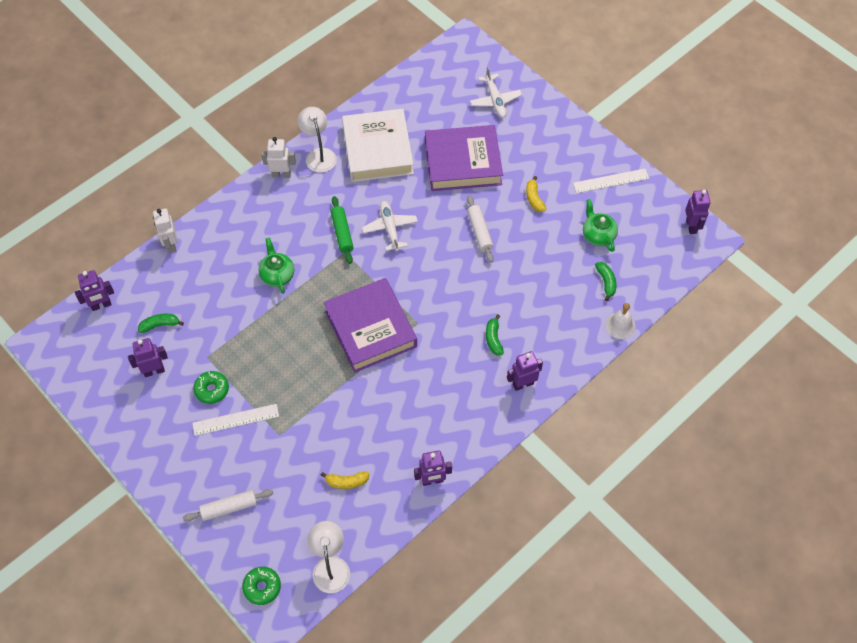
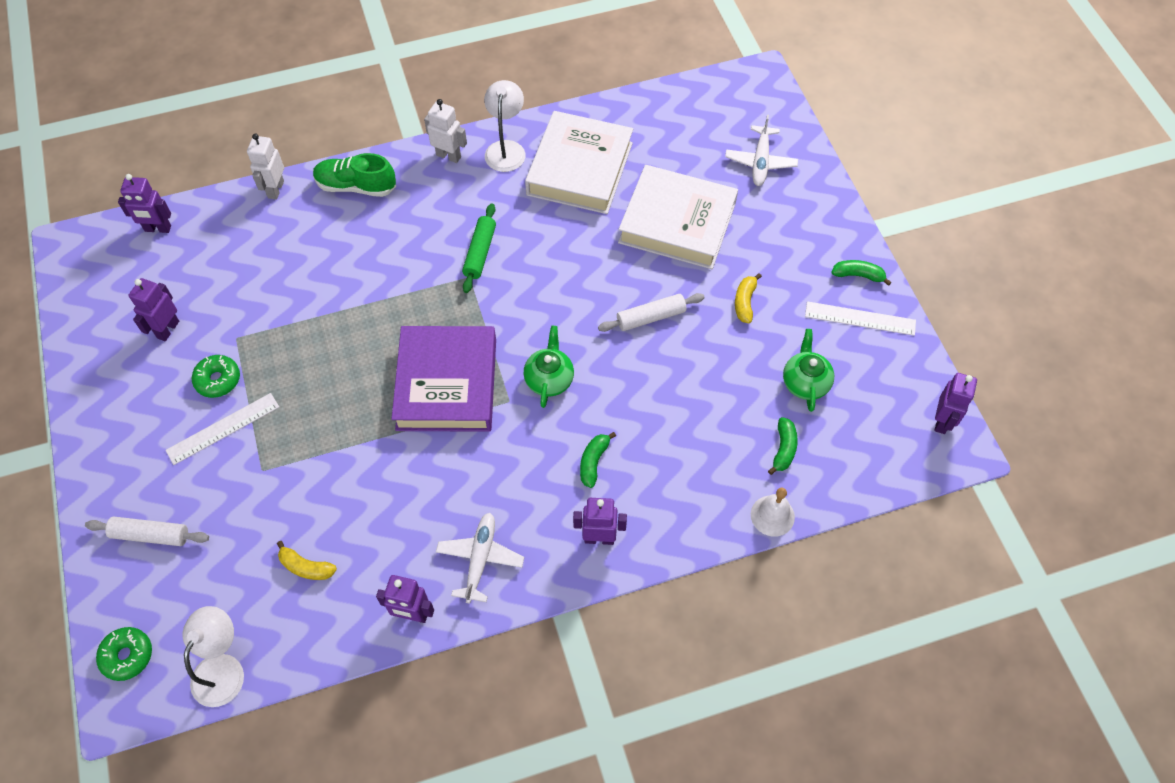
camera: 25 degrees right, 0 degrees up
(154, 371) = (168, 329): purple robot -> purple robot turned 75 degrees counterclockwise
(160, 325) = (207, 278): green banana -> green banana (858, 275)
(228, 220) = (356, 186): none -> green shoe
(235, 419) = (223, 428): white ruler -> white ruler turned 45 degrees counterclockwise
(277, 275) = (374, 272): green teapot -> green teapot (549, 379)
(390, 228) = (541, 269): white plane -> white plane (480, 559)
(463, 162) = (677, 223): purple book -> white book
(479, 232) = (651, 317): white rolling pin -> white rolling pin turned 60 degrees clockwise

